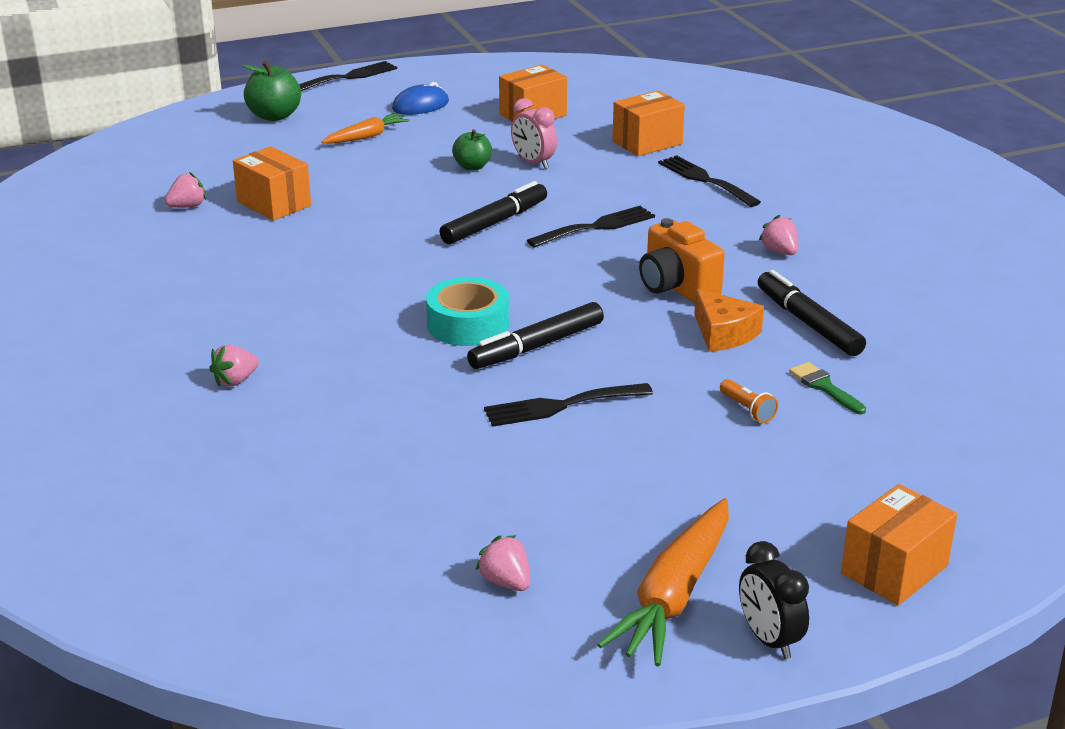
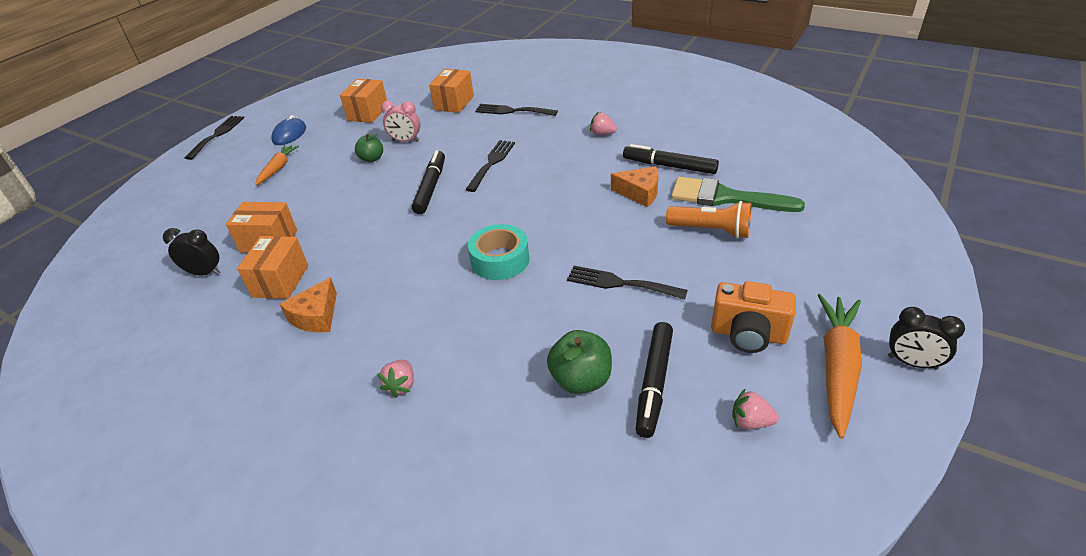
camera: 35 degrees left, 10 degrees up
(187, 206) = (204, 273): pink strawberry -> black clock
(235, 289) = (316, 316): none -> orange cheese
(274, 116) = (194, 181): green apple -> green apple (581, 380)
(536, 346) = (557, 253): black marker -> black marker (654, 383)
(560, 406) = (620, 283): black fork -> black fork turned 75 degrees clockwise
(674, 595) = (837, 367): orange carrot -> orange carrot turned 150 degrees counterclockwise
(676, 288) = (581, 178): orange camera -> orange camera (748, 335)
(747, 409) = (711, 230): orange flashlight -> orange flashlight, size x1.88
(824, 387) = (725, 197): green brush -> green brush, size x2.10
(894, 570) = (897, 282): orange box -> orange box (280, 281)

